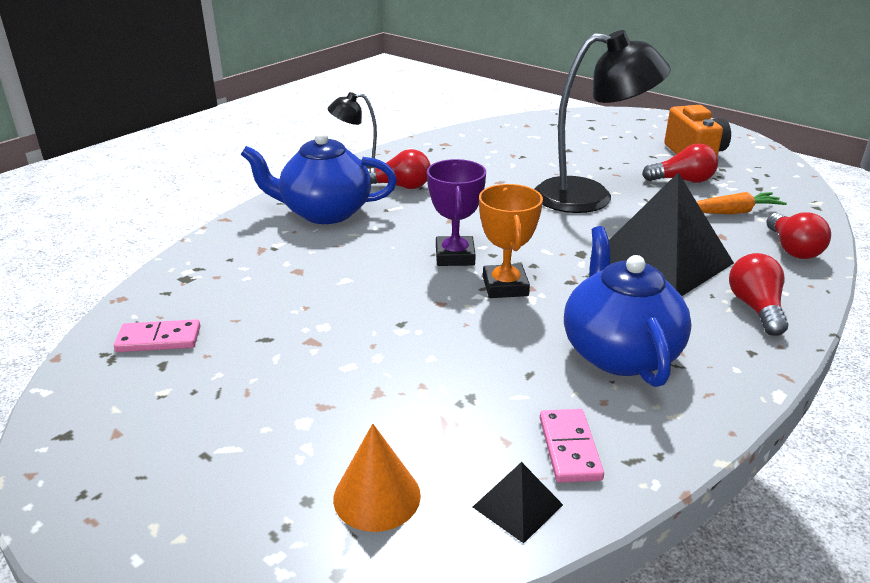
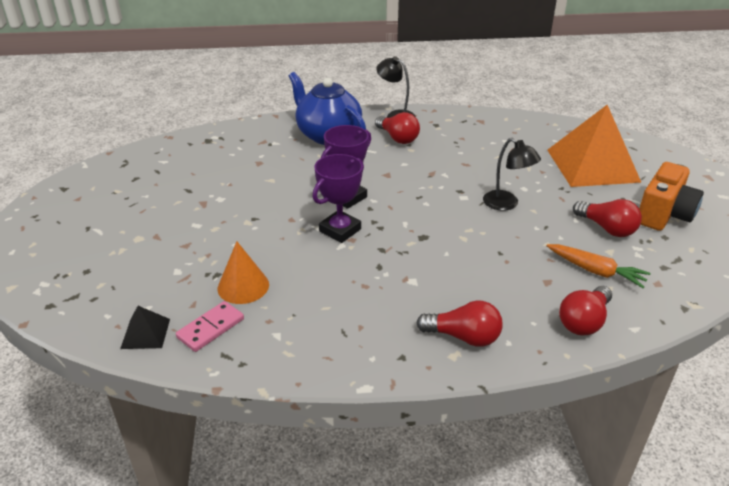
camera: 45 degrees right, 5 degrees up
(159, 339) = (152, 165): pink domino -> none
(377, 496) = (108, 288): orange cone -> orange cone (243, 286)
(505, 286) = (340, 230): orange trophy -> purple trophy
(589, 197) = (506, 204): black lamp -> black lamp, size x0.52
(590, 142) = (592, 165): none -> orange pyramid
(619, 352) = (326, 303): blue teapot -> none
(661, 260) = (465, 271): black pyramid -> none
(755, 308) = (463, 337): red light bulb -> red light bulb turned 60 degrees clockwise

